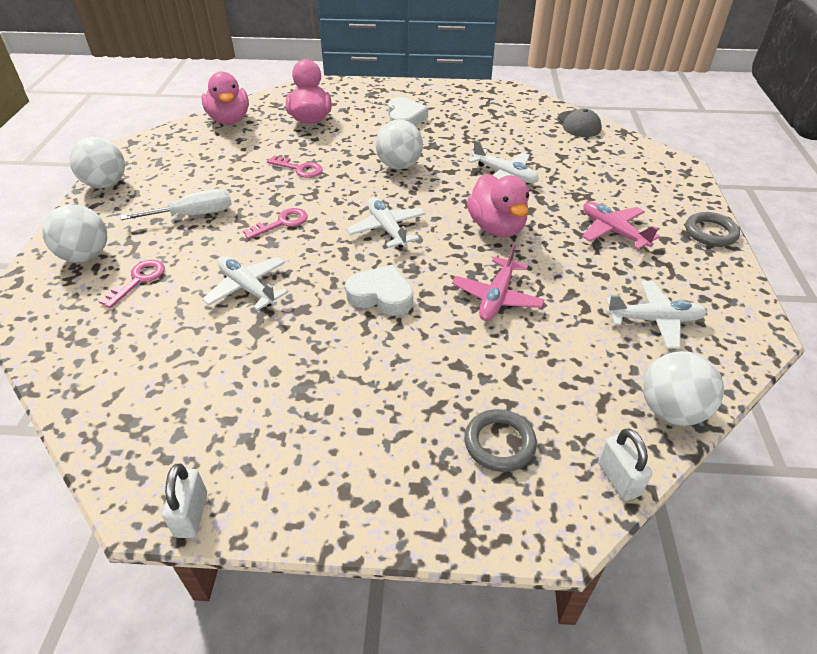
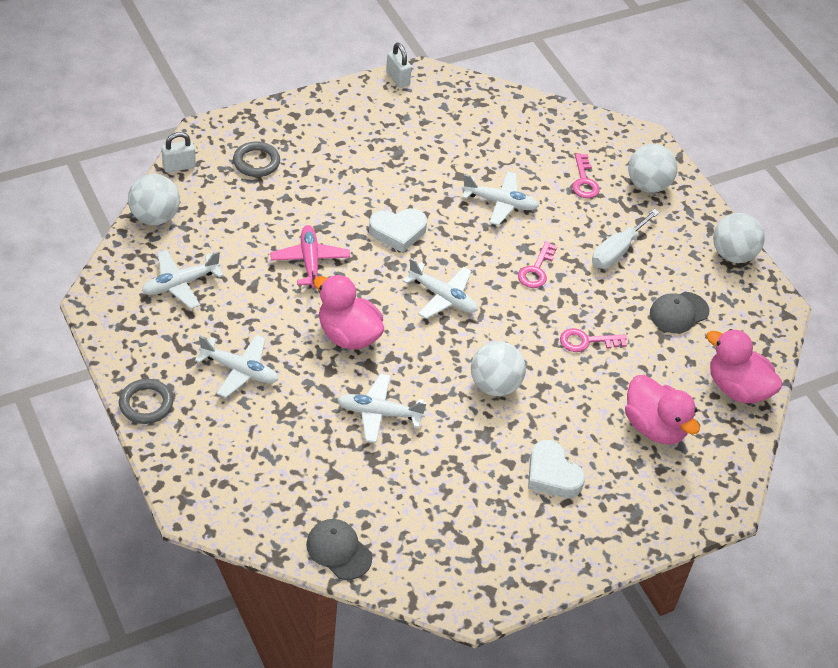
camera: 145 degrees right, 5 degrees up
(206, 164) = (678, 313): none -> grey cap
(613, 231) = (240, 370): pink plane -> white plane
(618, 479) = (179, 166): white padlock -> white padlock turned 60 degrees counterclockwise

